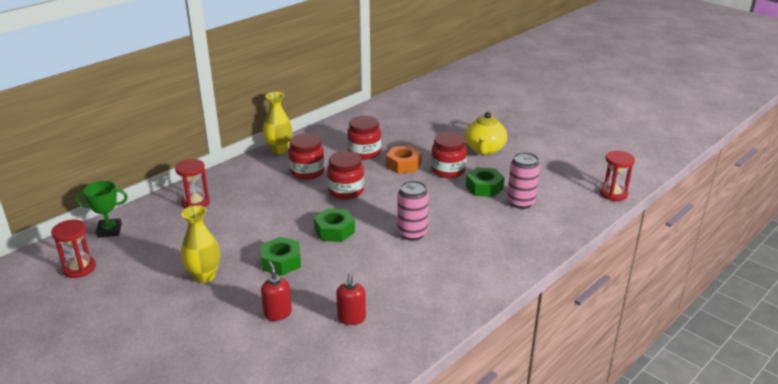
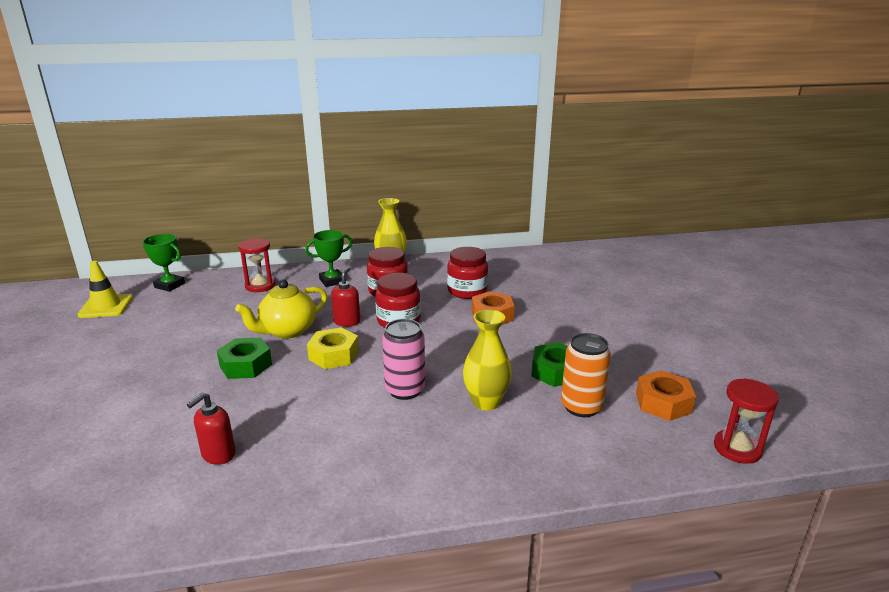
camera: 35 degrees right, 5 degrees down
(79, 268) = (106, 306): red hourglass -> yellow traffic cone
(204, 276) = (170, 351): yellow vase -> yellow vase (486, 402)
(251, 178) = (332, 281): none -> green trophy
(277, 313) = (168, 414): red soap dispenser -> red soap dispenser (347, 322)
(334, 231) = (334, 355): green nut -> yellow nut
(448, 170) = (534, 338): red jar -> none
(485, 150) = (608, 330): yellow teapot -> yellow teapot (287, 331)
(521, 202) = (581, 407): pink can -> orange can
(558, 183) = (663, 403): none -> orange nut

